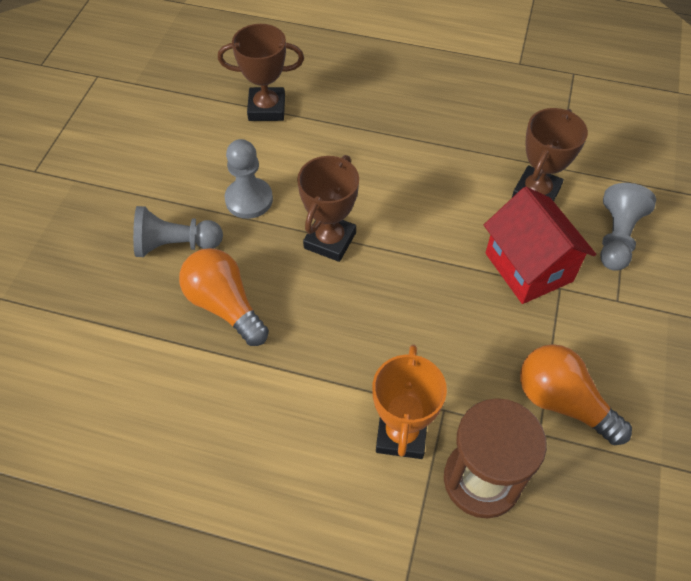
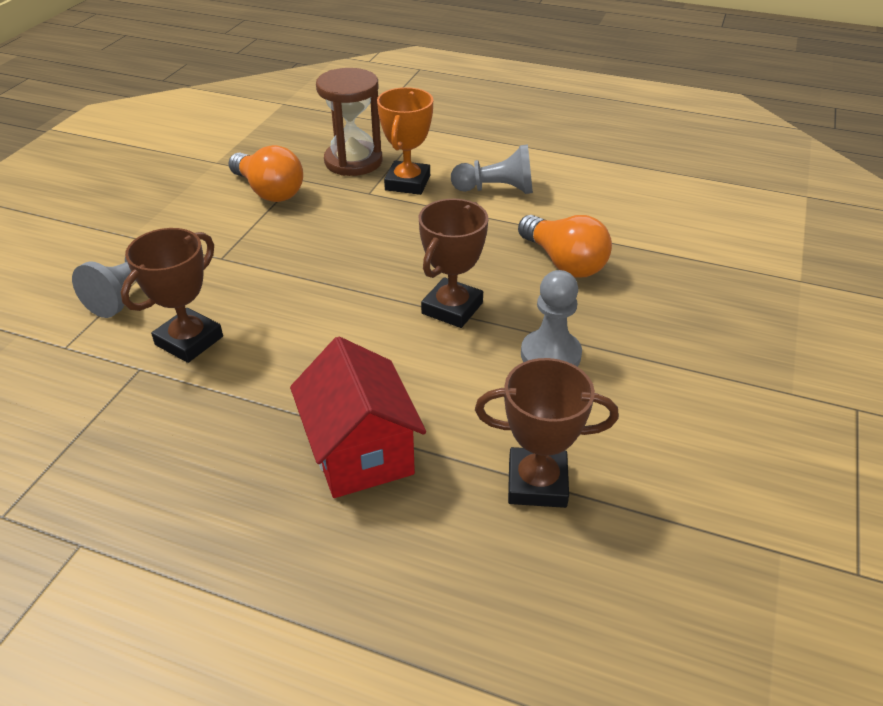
camera: 175 degrees left, 15 degrees down
(175, 245) = (630, 314): grey pawn -> grey pawn (496, 189)
(528, 267) = (243, 274): red house -> red house (360, 452)

